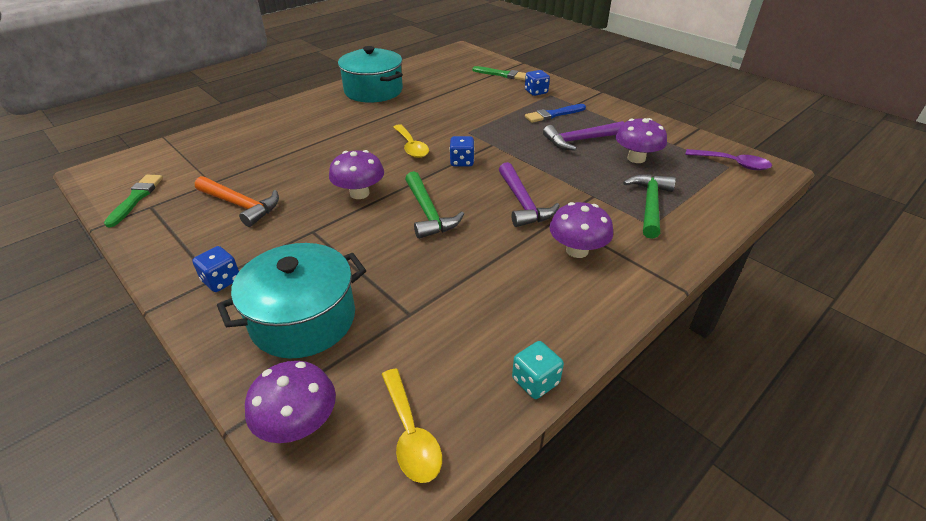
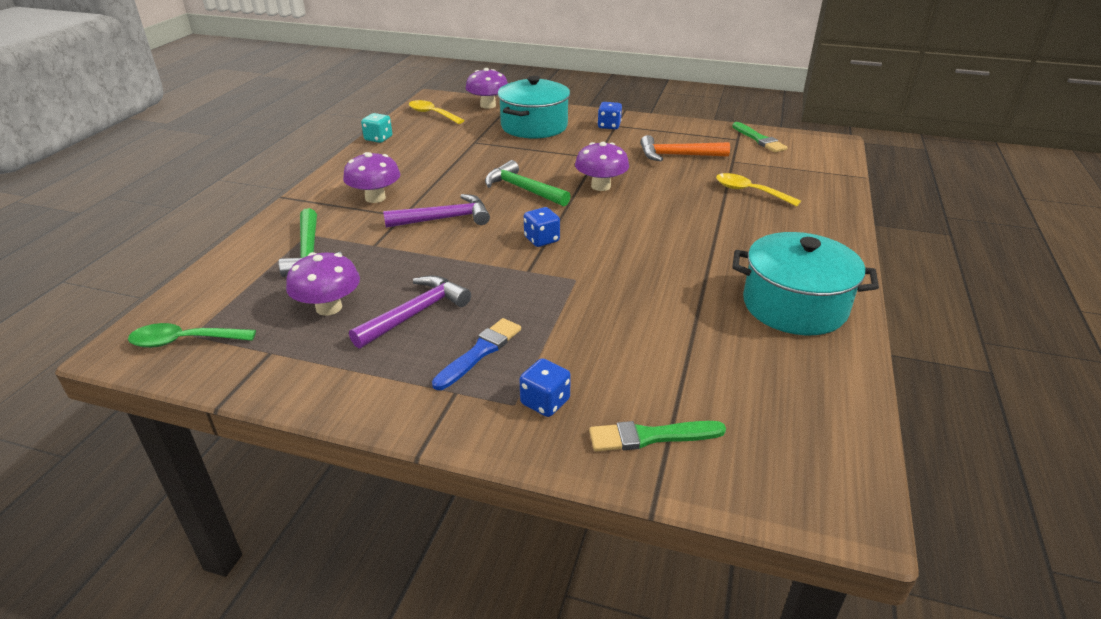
camera: 150 degrees right, 5 degrees down
(411, 147) = (616, 239): yellow spoon -> yellow spoon (750, 192)
(522, 203) = (444, 219): purple hammer -> purple hammer turned 120 degrees clockwise
(732, 163) = (185, 341): purple spoon -> green spoon

